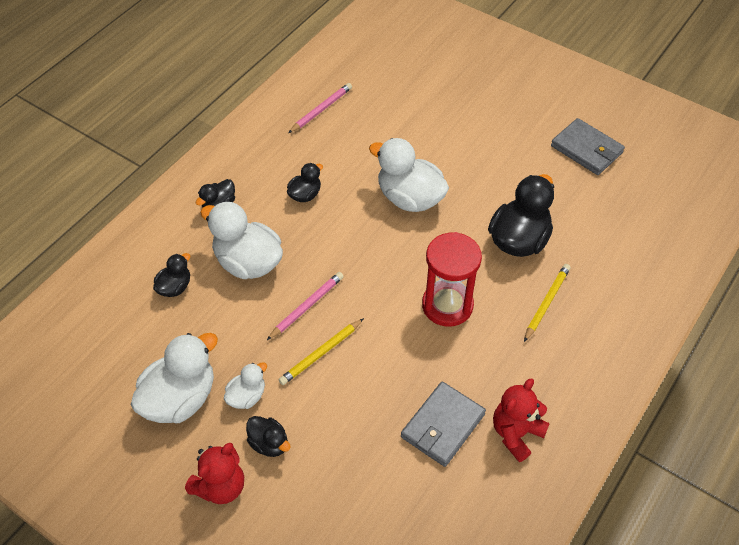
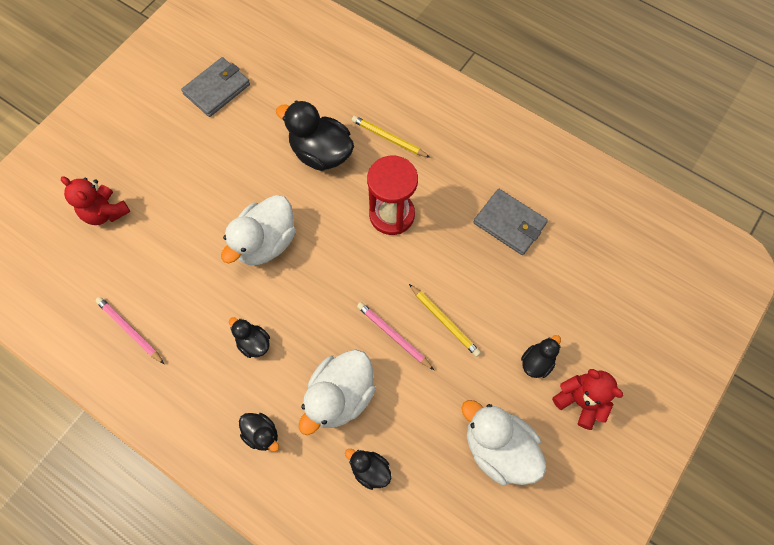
camera: 90 degrees left, 15 degrees up
(247, 396) = (492, 385): white duck -> none
(516, 433) = (512, 171): red teddy bear -> red teddy bear (105, 212)

